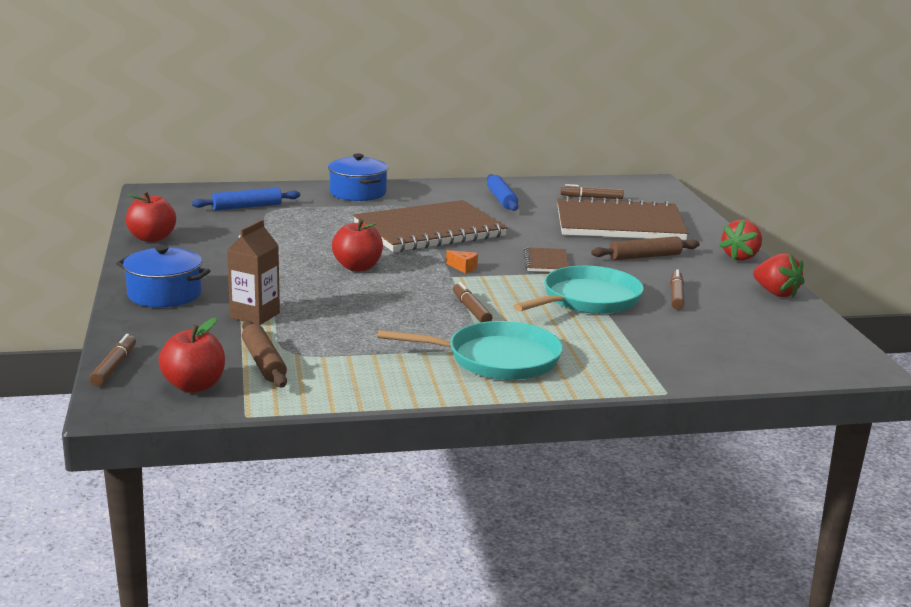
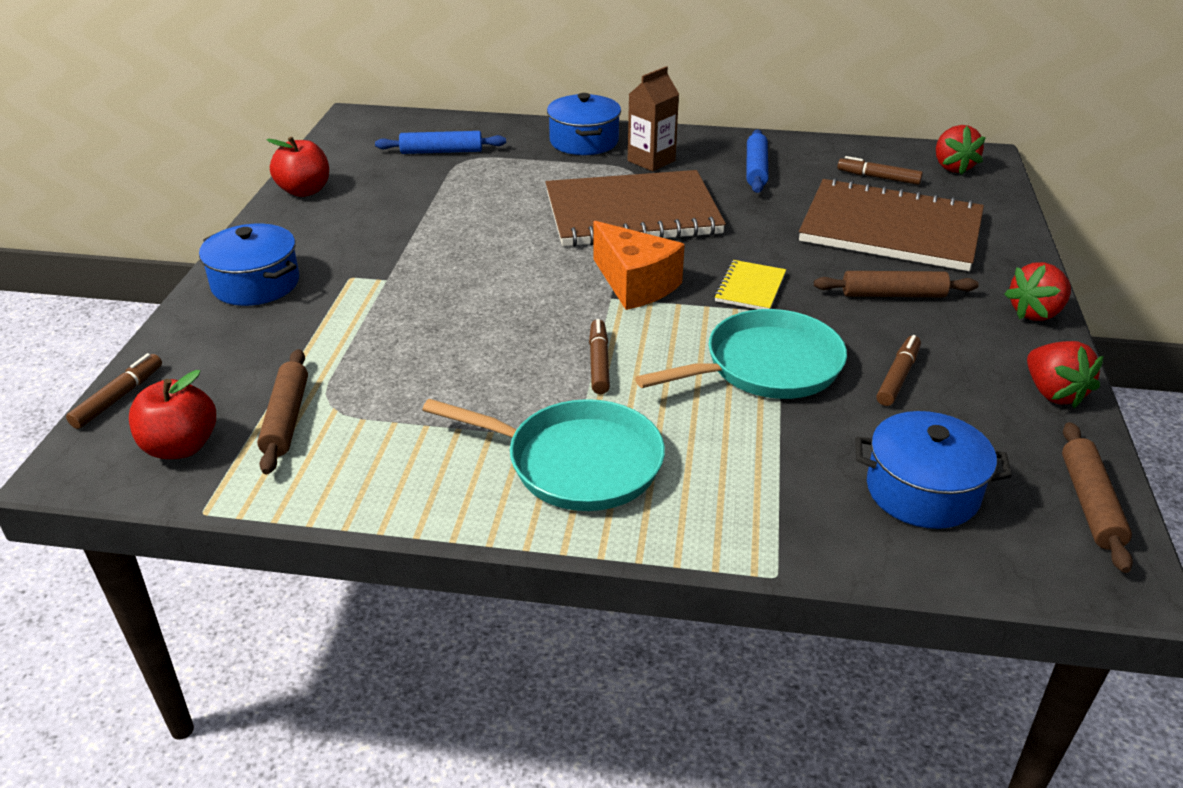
camera: 20 degrees right, 15 degrees up
(255, 315) = (331, 334): brown carton -> brown carton (651, 161)
(357, 267) = (504, 267): red apple -> none
(463, 268) = (635, 284): orange cheese -> orange cheese, size x2.40
(546, 262) = (750, 288): brown notebook -> yellow notebook
(638, 188) = (952, 167): none -> red strawberry
(728, 345) = (922, 491): none -> blue pot
(828, 339) = (1090, 503): none -> brown rolling pin

